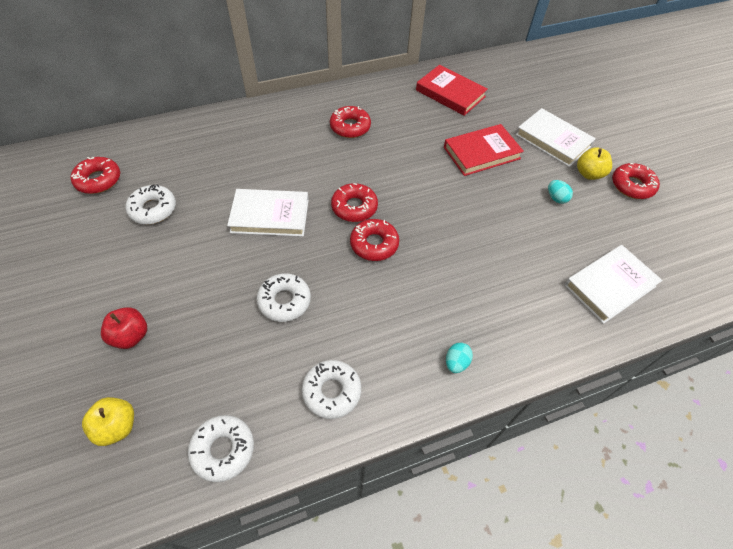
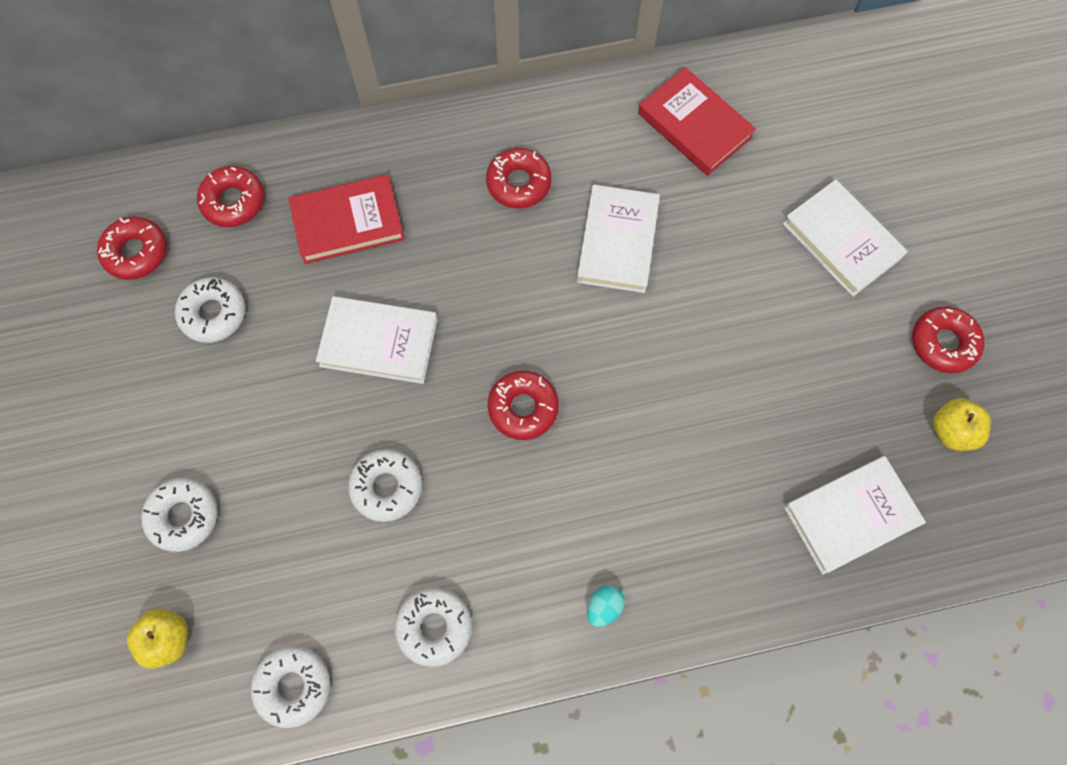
camera: 10 degrees right, 15 degrees up
(131, 336) = (183, 516): red apple -> white donut
(354, 207) = (503, 339): red donut -> red donut (233, 201)
(417, 151) = (617, 242): none -> white book
(481, 153) = (718, 256): red book -> red book (348, 222)
(556, 198) = (815, 354): turquoise egg -> none
(589, 174) = (880, 313): yellow apple -> yellow apple (951, 431)

